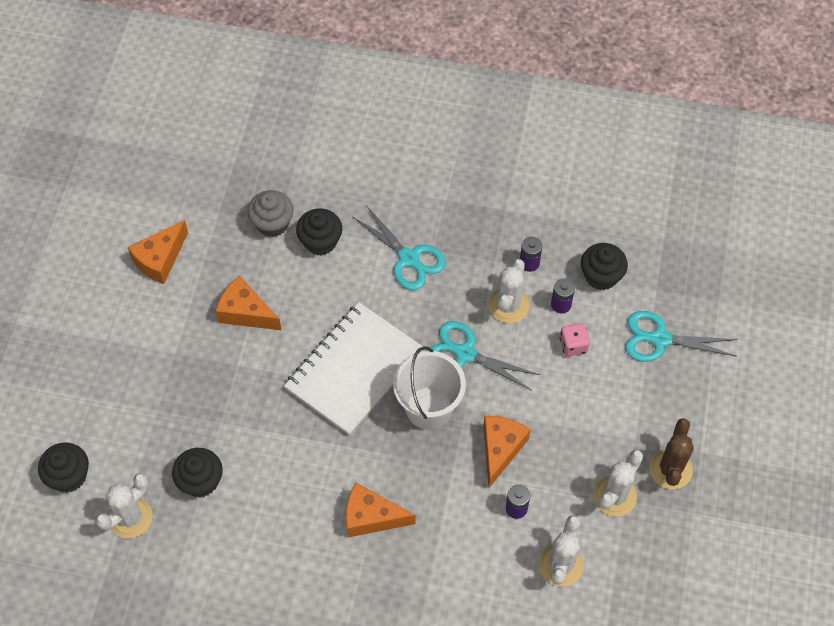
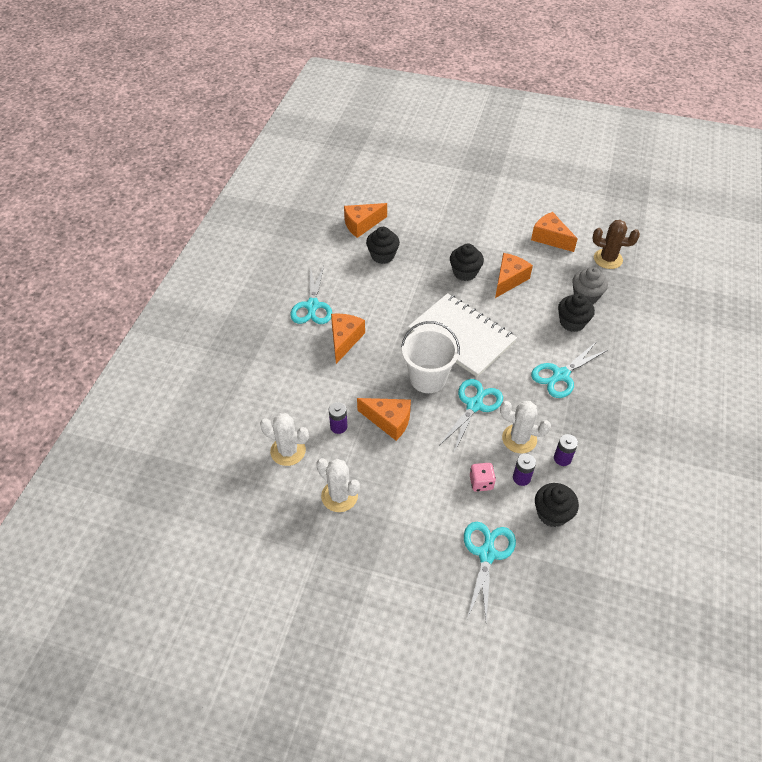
camera: 95 degrees right, 10 degrees down
(69, 476) = (393, 199): black cupcake -> black cupcake (465, 272)
(130, 517) = (362, 225): white cactus -> orange cheese
(309, 569) = (312, 306): none -> turquoise scissors
(670, 469) = (358, 543): brown cactus -> brown cactus (608, 259)

